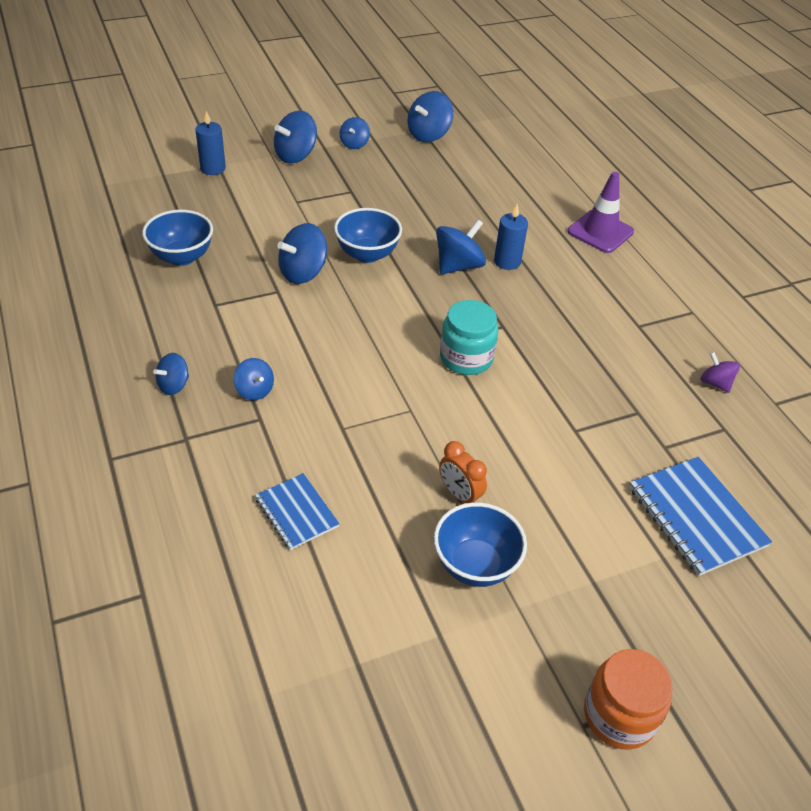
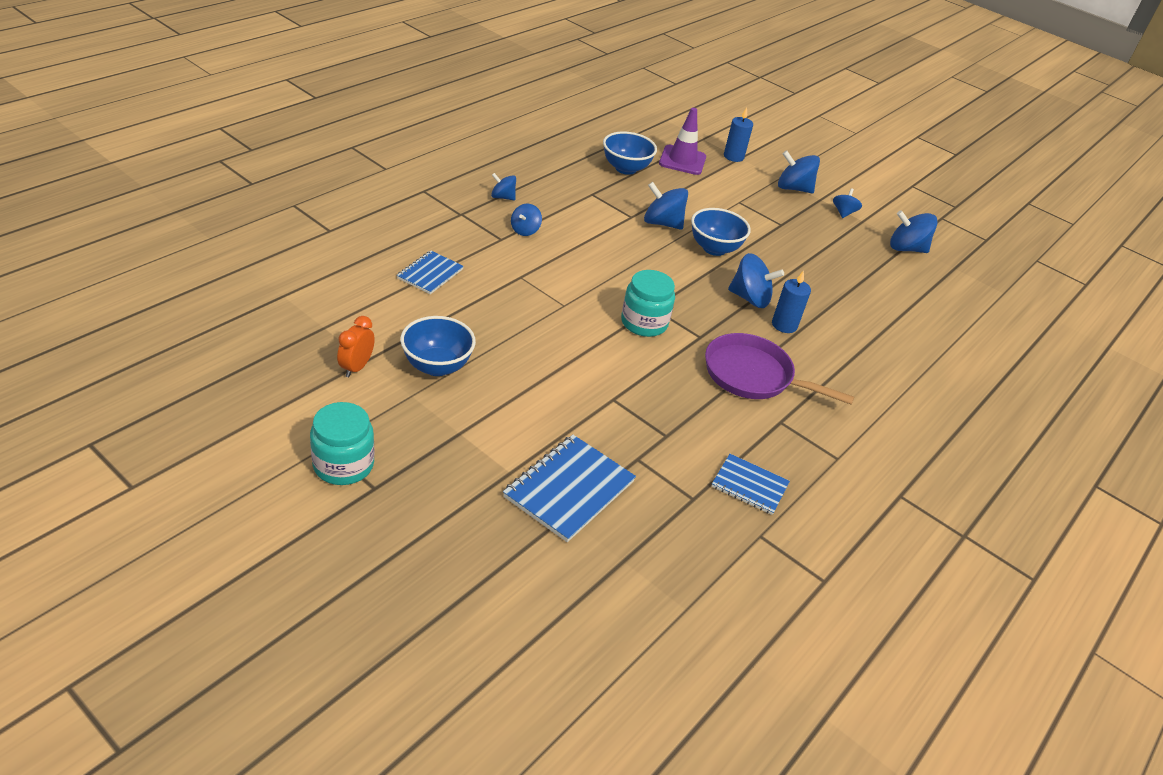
camera: 60 degrees right, 5 degrees down
(354, 144) = (843, 213): blue spinning top -> blue spinning top turned 120 degrees clockwise
(459, 494) = (498, 346): orange clock -> orange clock (356, 367)
(572, 315) = (753, 376): none -> purple pan
(600, 232) = (890, 377): purple traffic cone -> purple traffic cone (682, 160)
(619, 715) = (343, 465): orange jar -> turquoise jar
(715, 383) = (749, 486): purple spinning top -> blue notebook

